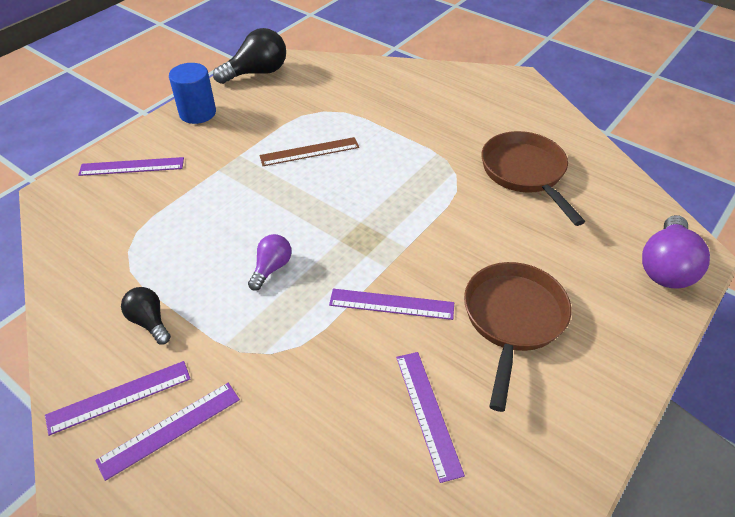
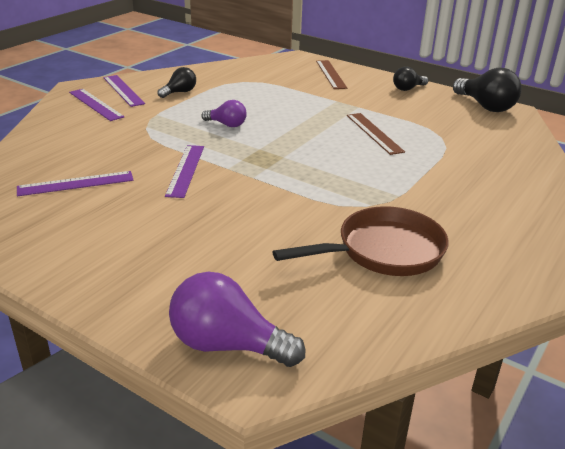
camera: 85 degrees right, 15 degrees down
(132, 166) = (331, 74): purple ruler -> brown ruler
(197, 113) = (408, 88): blue cylinder -> black light bulb
(512, 319) = (160, 227): brown pan -> none

